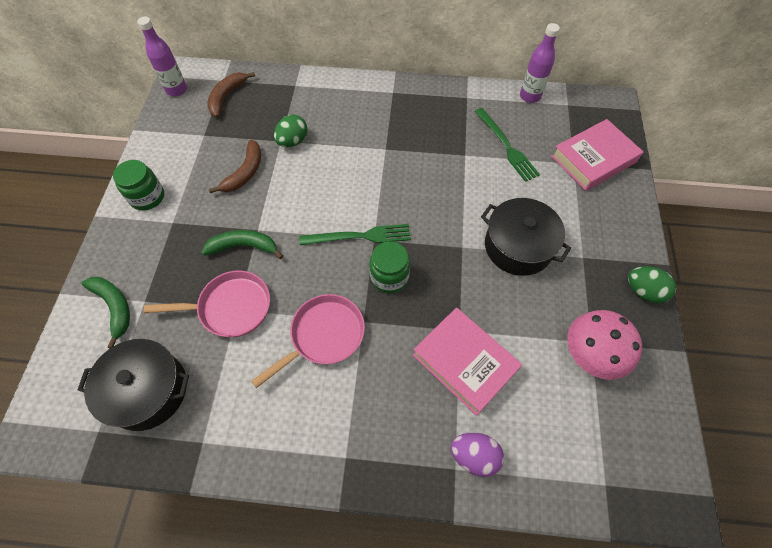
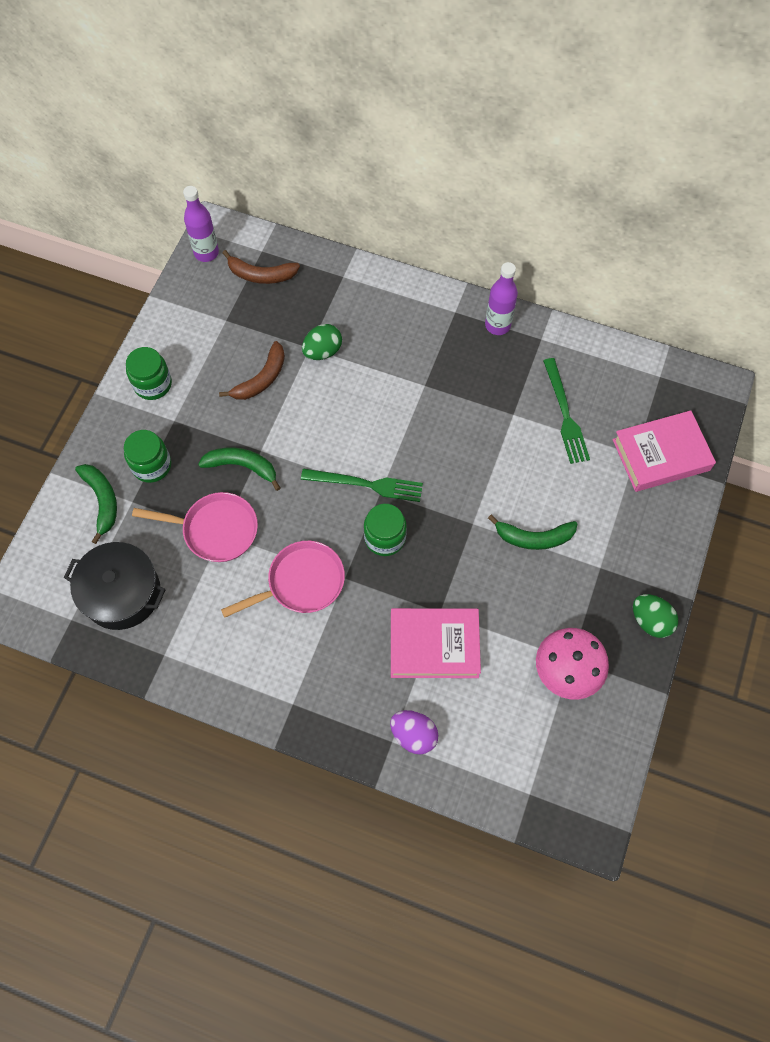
camera: 15 degrees right, 5 degrees up
(158, 265) = (152, 465): none -> green jar
(226, 97) = (261, 275): brown banana -> brown banana turned 120 degrees counterclockwise
(464, 362) = (434, 645): pink book -> pink book turned 60 degrees counterclockwise
(518, 246) = (534, 538): black pot -> green banana
(530, 96) = (618, 355): purple bottle -> purple bottle (497, 325)

